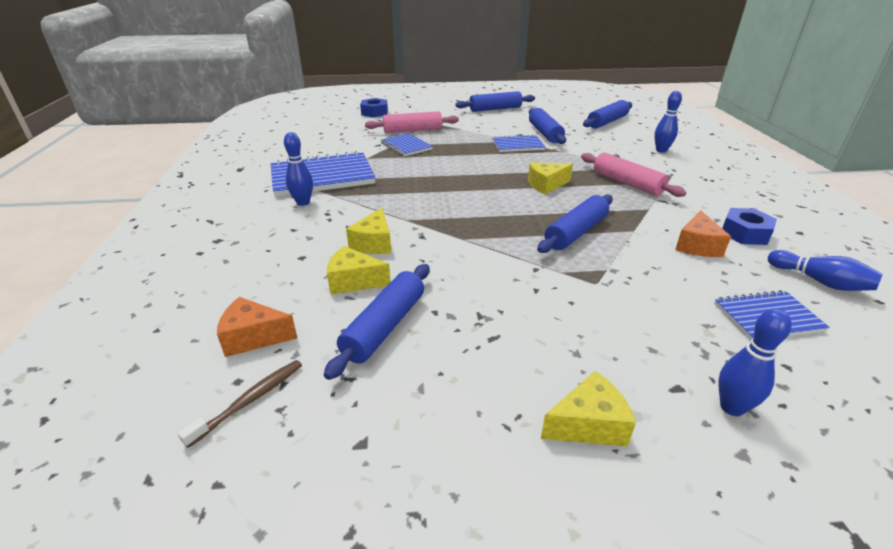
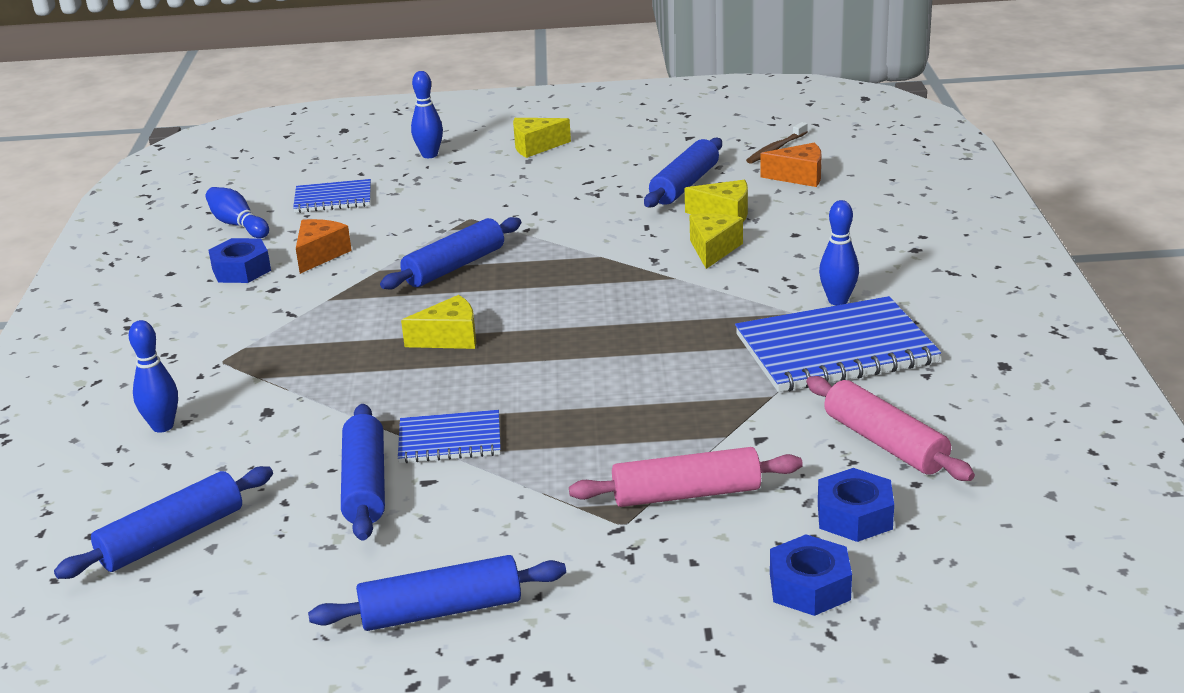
camera: 175 degrees left, 5 degrees down
(350, 125) = (854, 516): none -> blue nut
(406, 146) = (695, 434): blue notebook -> none
(627, 183) = (313, 344): pink rolling pin -> pink rolling pin (885, 443)

